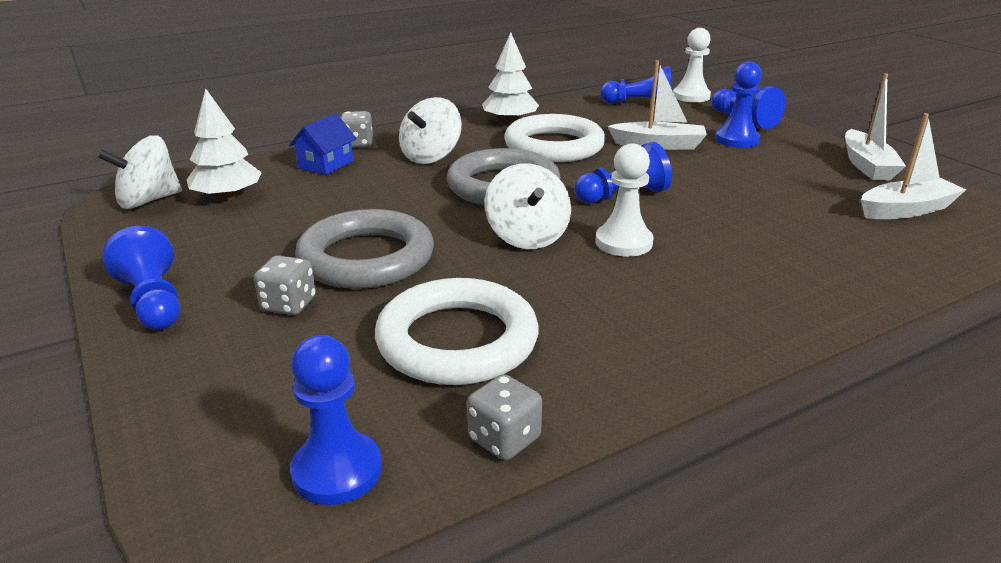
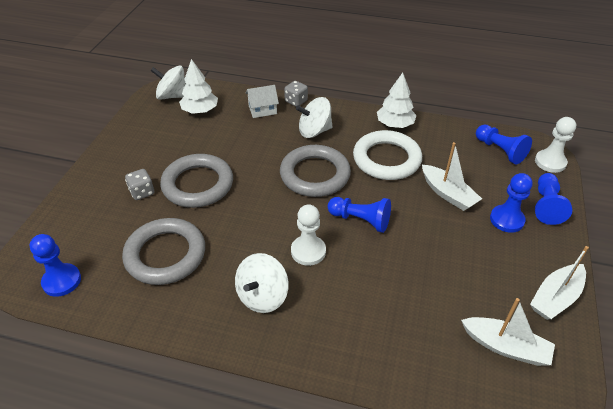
camera: 45 degrees right, 15 degrees up
(153, 302) = (109, 160): blue pawn -> none
(326, 164) = (262, 110): blue house -> white house
(457, 340) = (165, 255): white ring -> grey ring
(504, 439) = (115, 312): grey dice -> none
(527, 237) = (273, 217): white spinning top -> white spinning top (262, 296)

